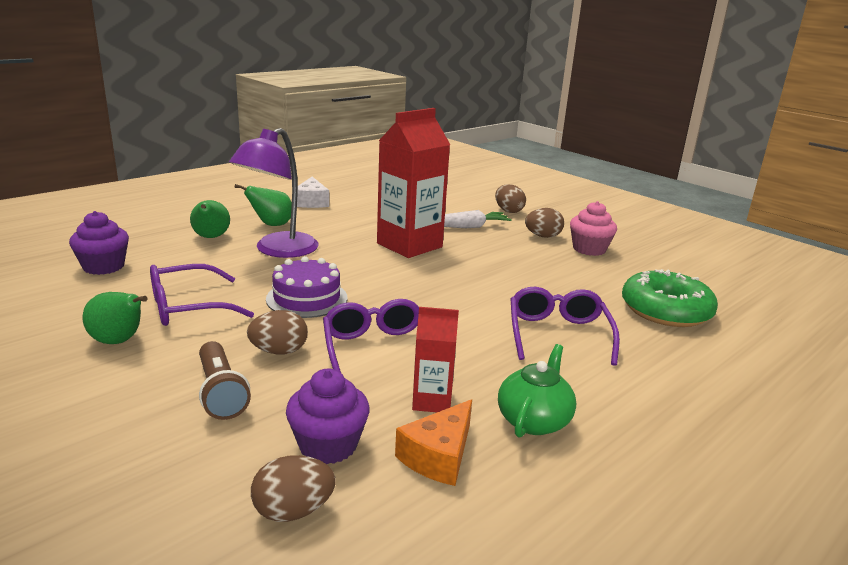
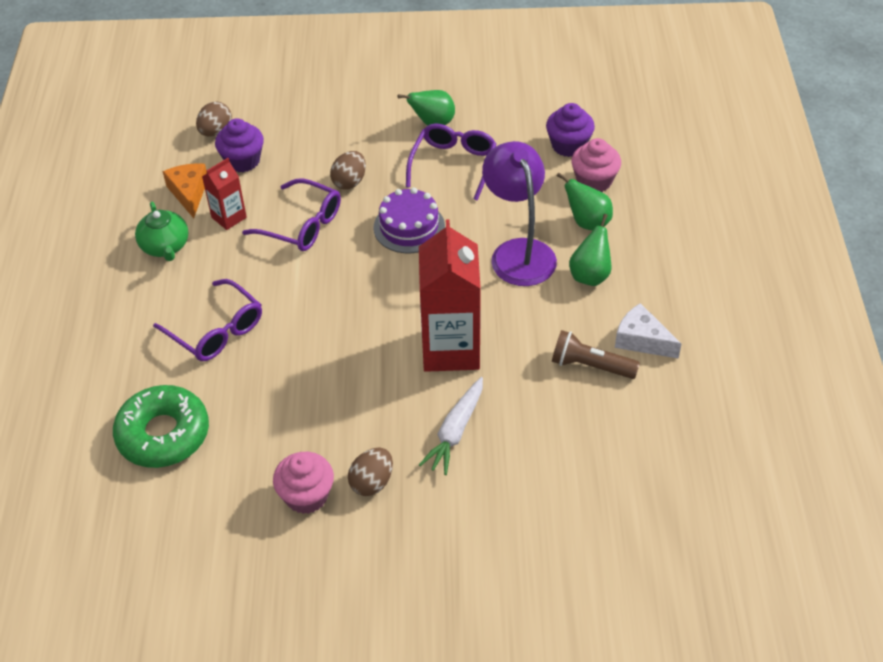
camera: 135 degrees right, 25 degrees up
(151, 246) = (594, 181): none -> pink cupcake
(220, 393) = (331, 143): brown flashlight -> brown flashlight (590, 365)
(508, 211) = (468, 515): brown egg -> none

